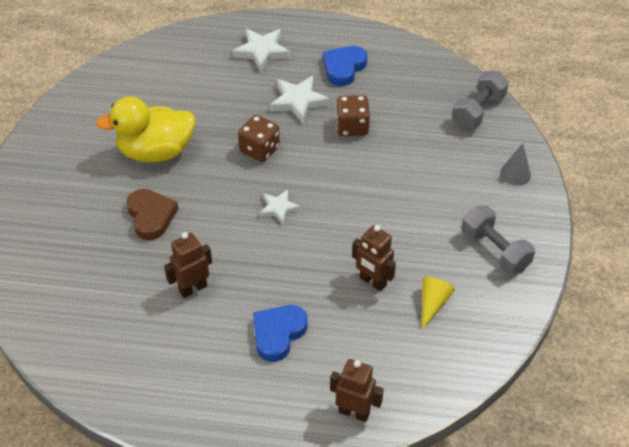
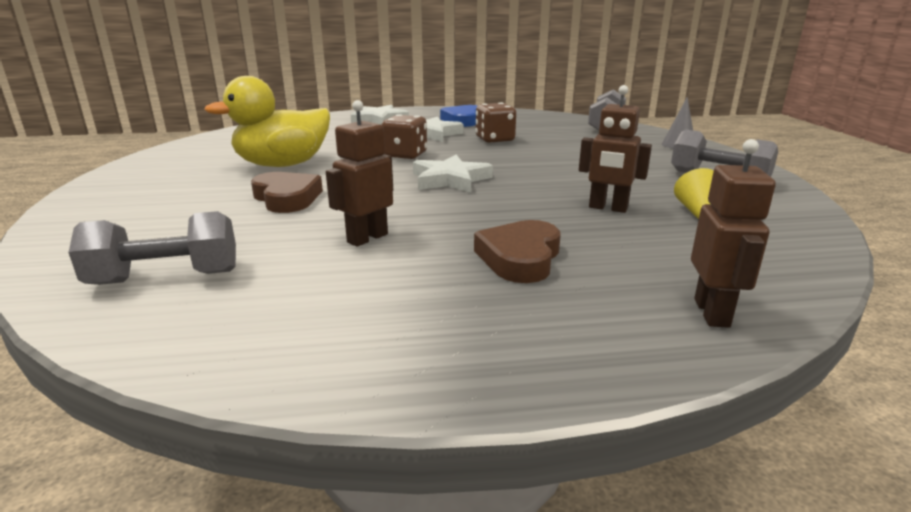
camera: 15 degrees left, 25 degrees down
(71, 309) = (166, 278): none -> grey dumbbell
(278, 334) = (520, 258): blue heart -> brown heart
(279, 208) = (450, 179): white star -> white star, size x1.57
(354, 412) = (712, 313): brown robot -> brown robot turned 90 degrees clockwise

